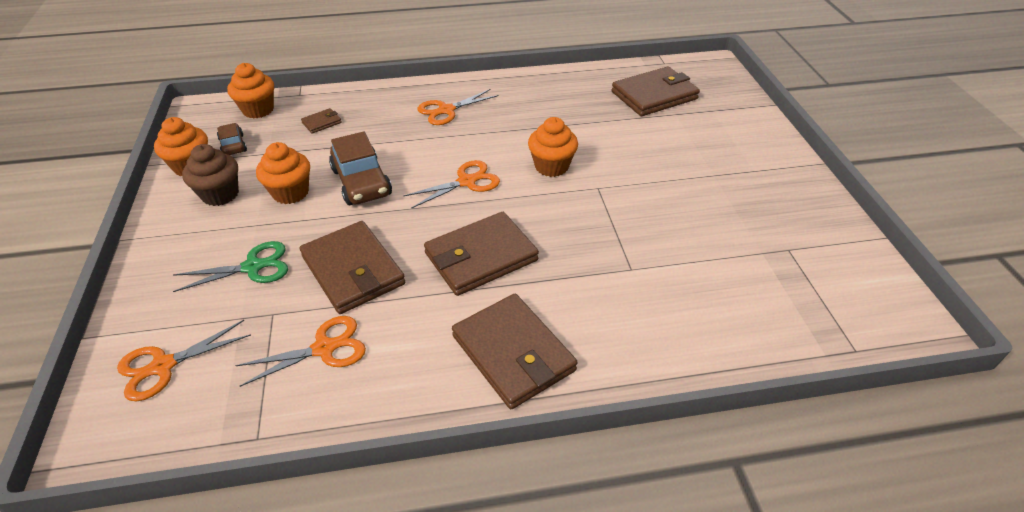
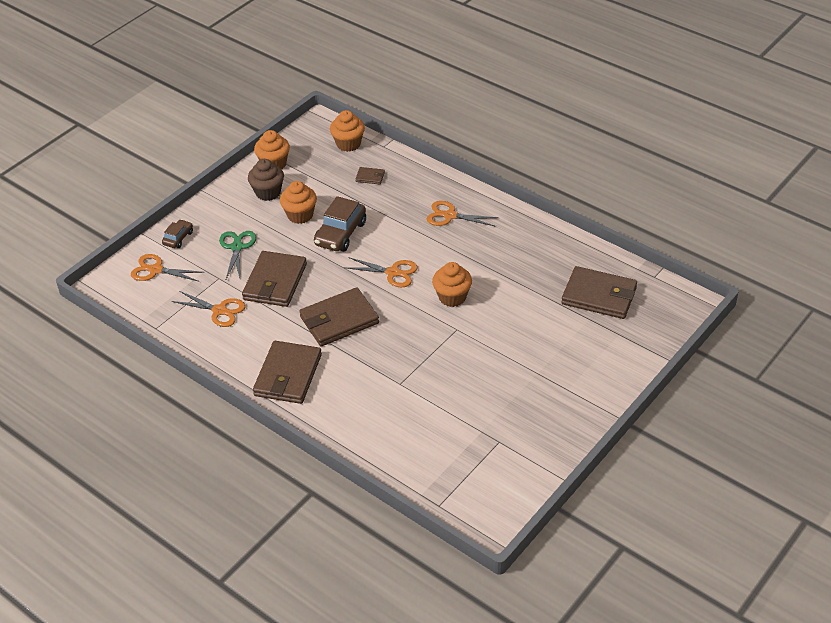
camera: 50 degrees right, 0 degrees up
(233, 145) = (308, 162): brown car -> brown car (178, 238)
(253, 267) = (237, 247): green scissors -> green scissors turned 120 degrees counterclockwise
(480, 257) = (339, 320): brown wallet -> brown wallet turned 45 degrees counterclockwise

